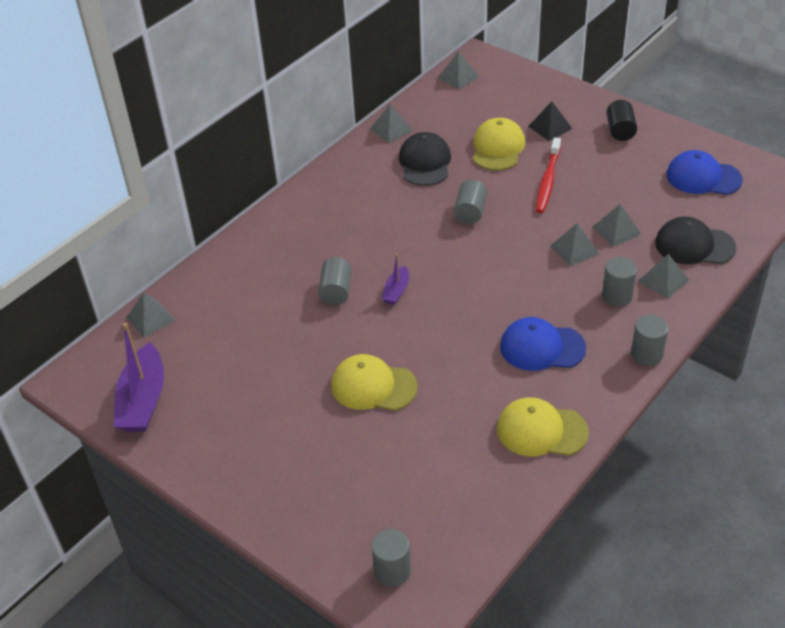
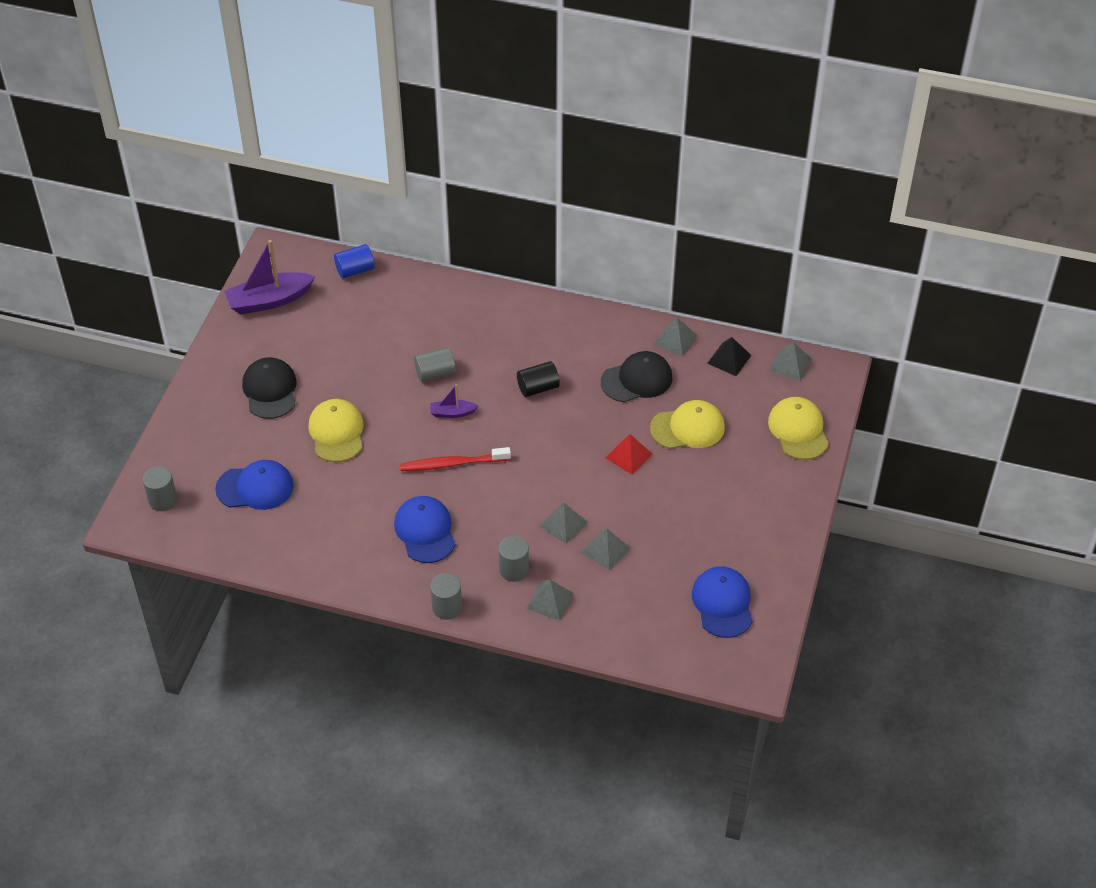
camera: 65 degrees right, 5 degrees up
(150, 318) = (355, 270): grey pyramid -> blue cylinder
(416, 475) = (255, 487): none -> blue cap
(470, 212) = (580, 433): grey cylinder -> none
(512, 189) = (629, 455): none -> red pyramid
(541, 430) = (330, 554): yellow cap -> yellow cap (798, 430)
(547, 181) = (654, 479): red toothbrush -> red toothbrush (452, 464)
(550, 127) = (743, 460): black pyramid -> black pyramid (729, 359)
(620, 130) = (767, 518): black cylinder -> black cylinder (538, 388)
(694, 245) = (611, 615): black cap -> black cap (270, 390)

